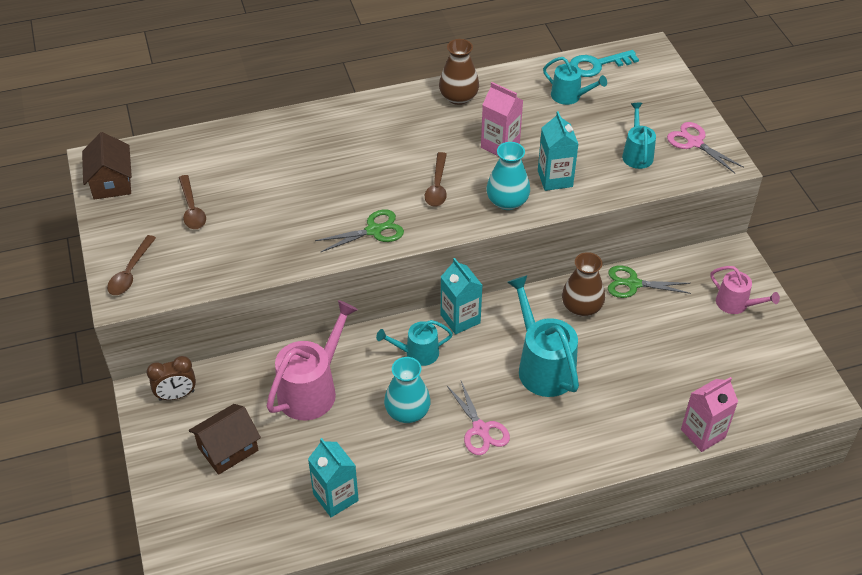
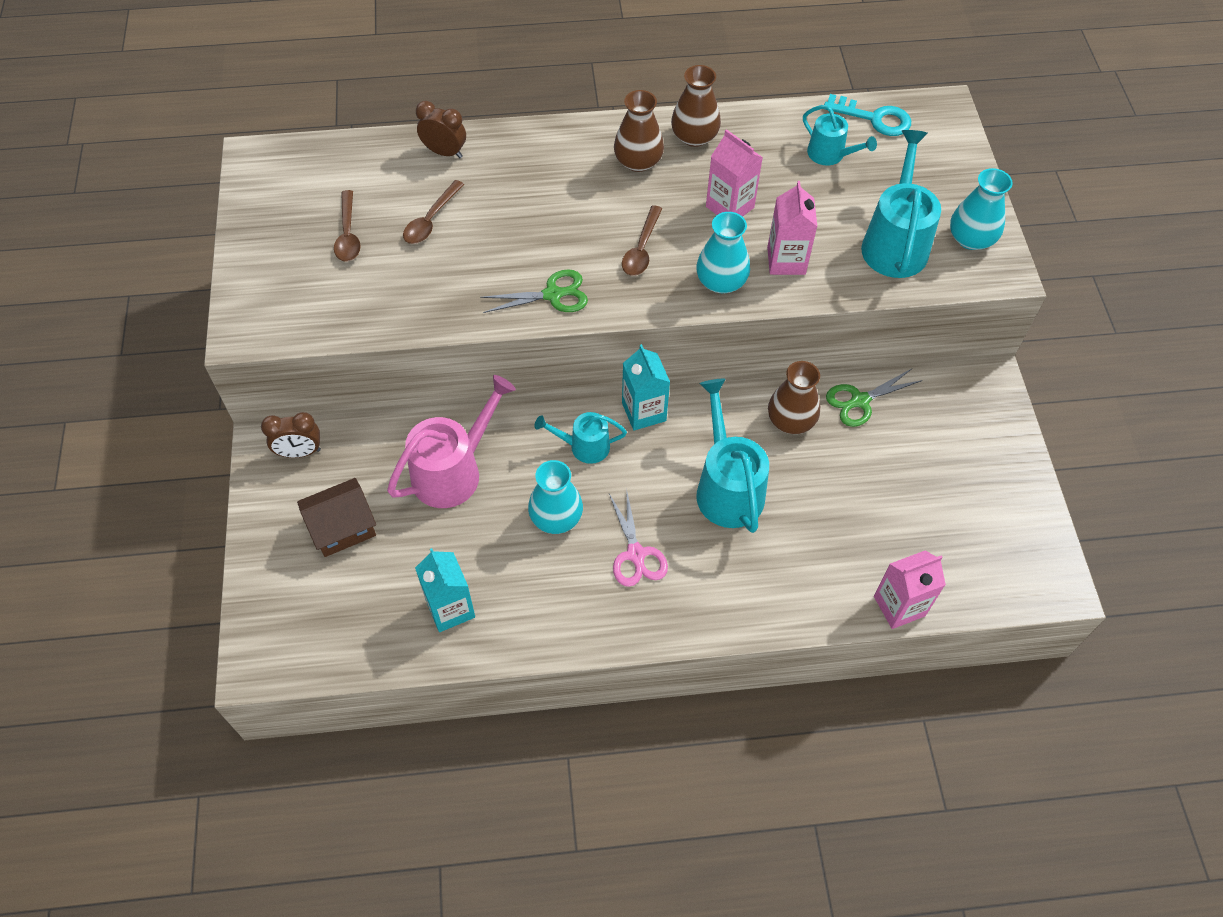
camera: 10 degrees right, 10 degrees up
(111, 182) = (264, 186): brown house -> none
(130, 272) = (260, 304): brown spoon -> brown spoon (431, 220)
(257, 136) = (444, 152): none -> brown clock
(418, 121) = (638, 161): none -> brown vase
(555, 179) = (786, 261): turquoise carton -> pink carton
(597, 65) = (874, 118): turquoise key -> turquoise key turned 150 degrees counterclockwise
(633, 284) = (860, 401): green scissors -> green scissors turned 45 degrees counterclockwise
(637, 154) = (895, 243): turquoise watering can -> turquoise watering can, size x1.73
(695, 142) = (971, 239): pink scissors -> turquoise vase
(736, 304) = (979, 447): pink watering can -> none

